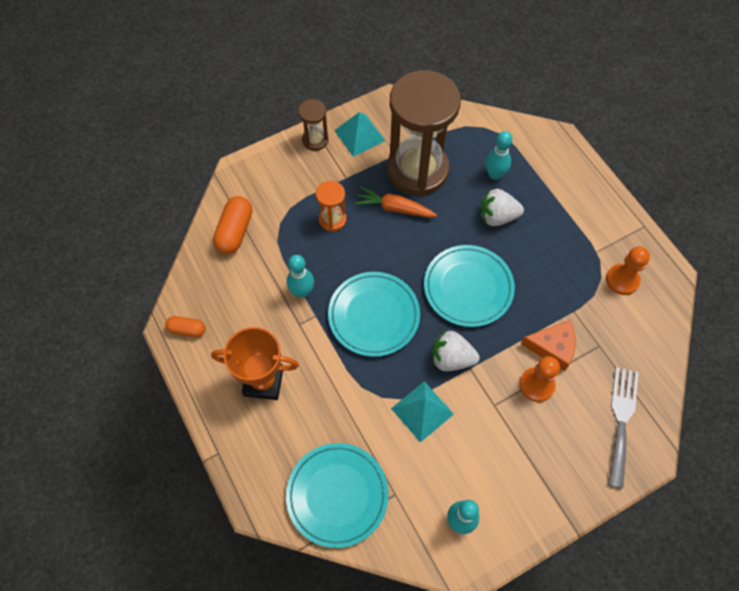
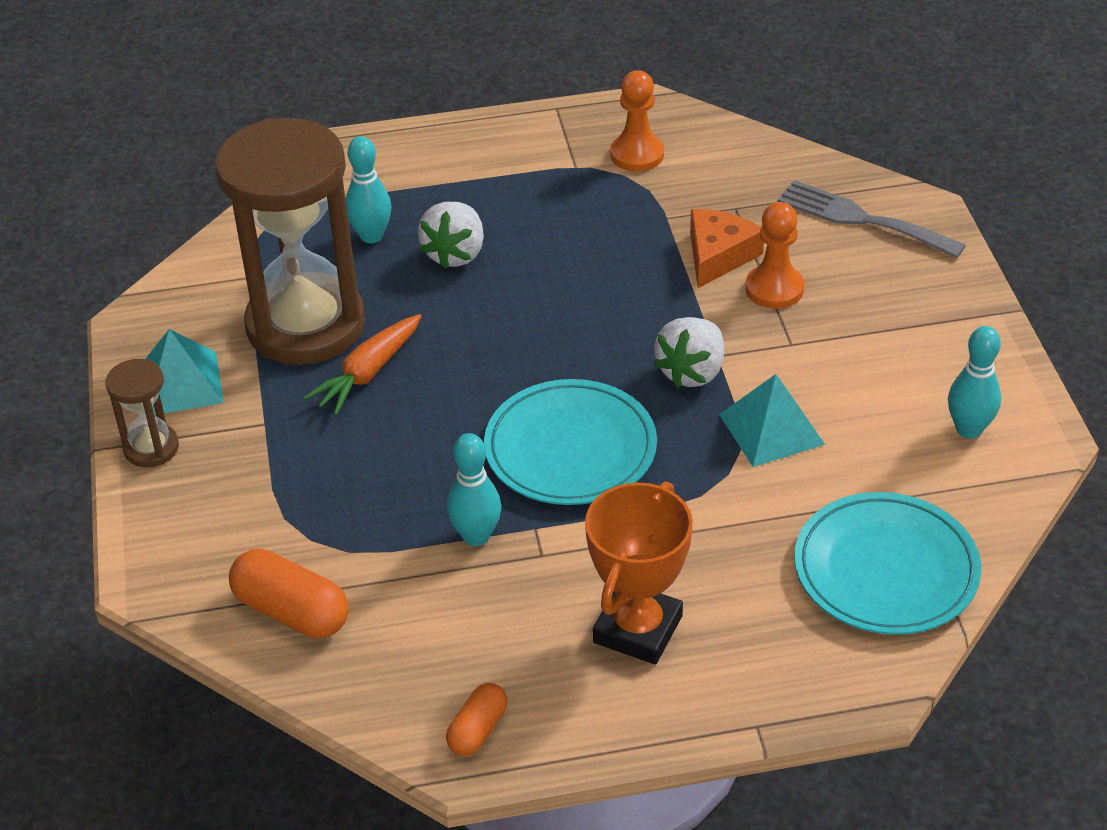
camera: 70 degrees left, 20 degrees down
(332, 219) = (345, 461): orange hourglass -> none
(468, 287) = (571, 321): turquoise plate -> none

